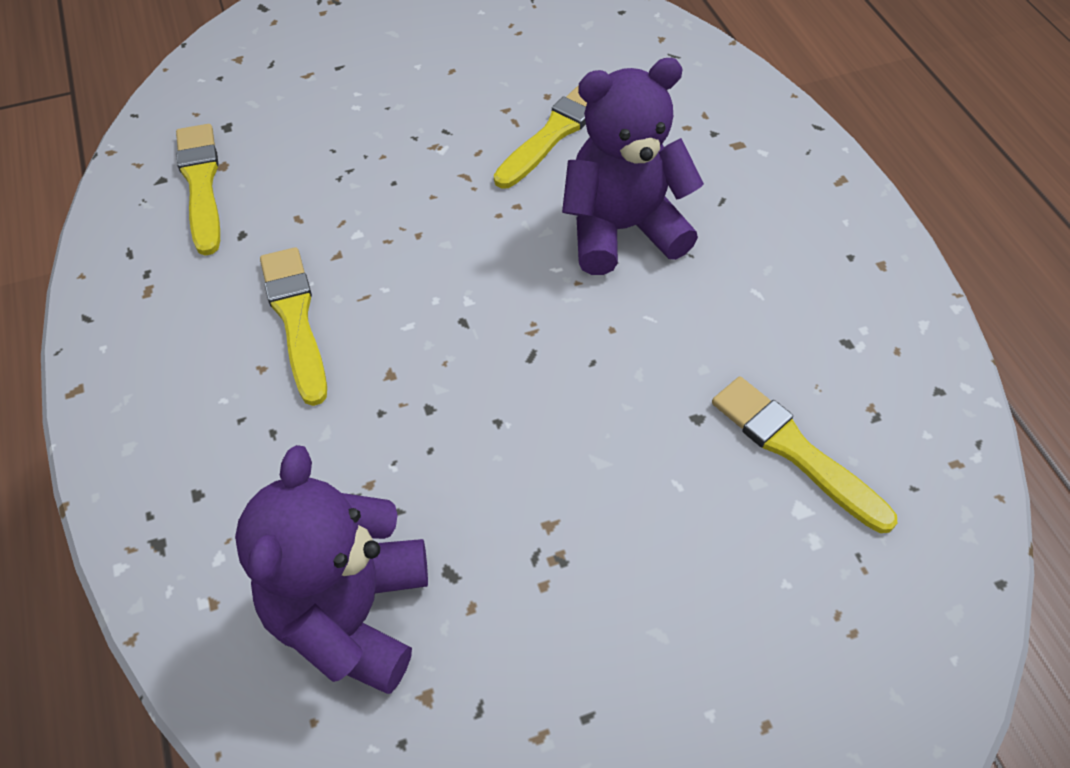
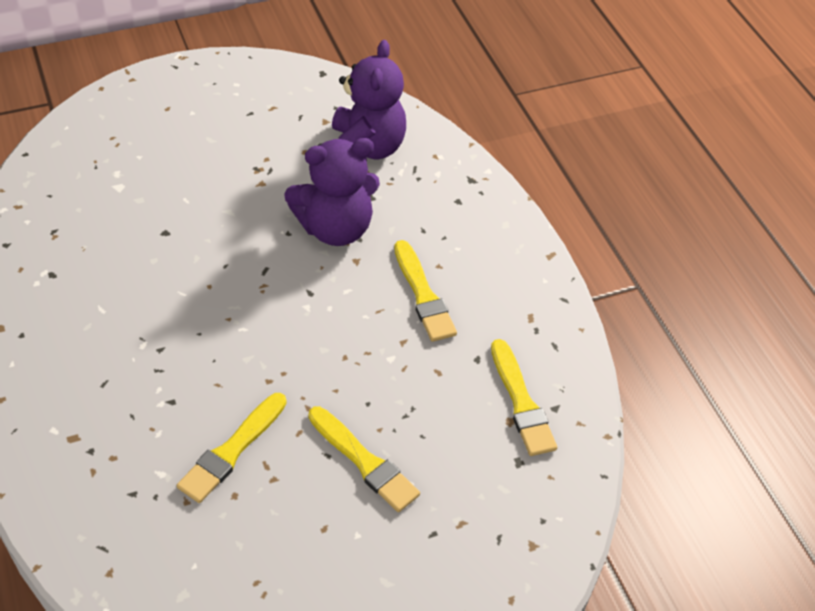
camera: 175 degrees right, 5 degrees down
(622, 230) = (189, 358): purple teddy bear -> purple teddy bear (335, 228)
(796, 451) = (111, 213): yellow brush -> yellow brush (364, 461)

